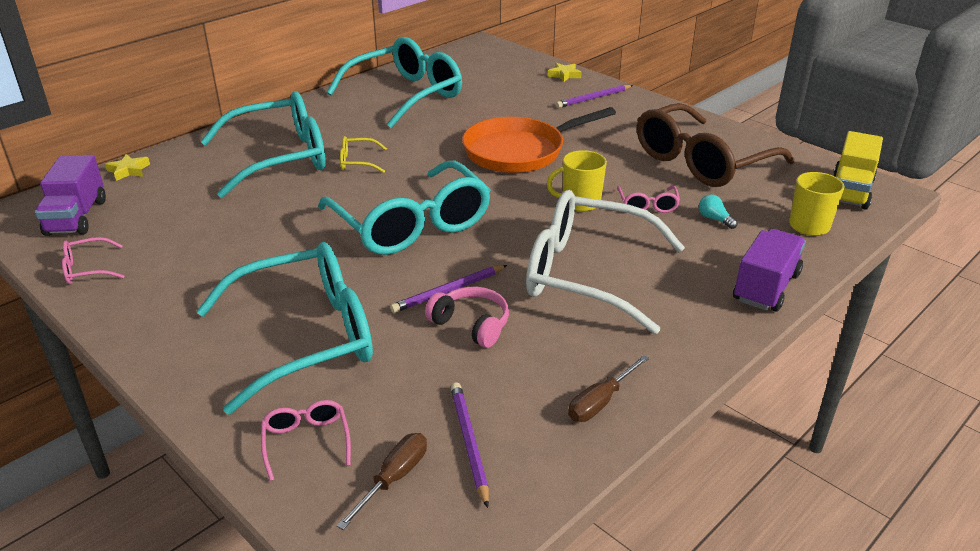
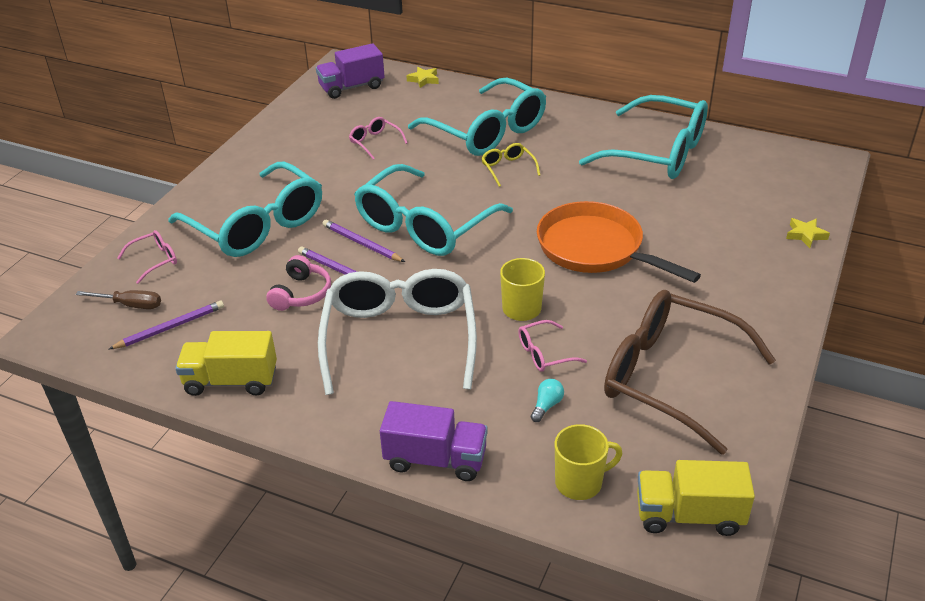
camera: 70 degrees right, 5 degrees up
(87, 269) = (294, 116): pink glasses -> pink glasses (375, 142)
(593, 98) = (762, 269): purple pencil -> purple pencil (361, 243)
(600, 402) = (231, 381): brown screwdriver -> yellow truck

